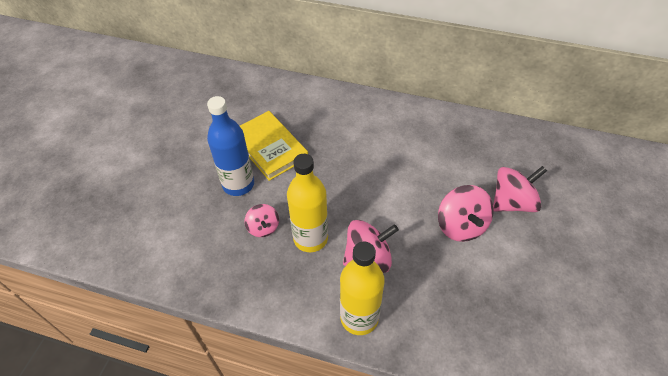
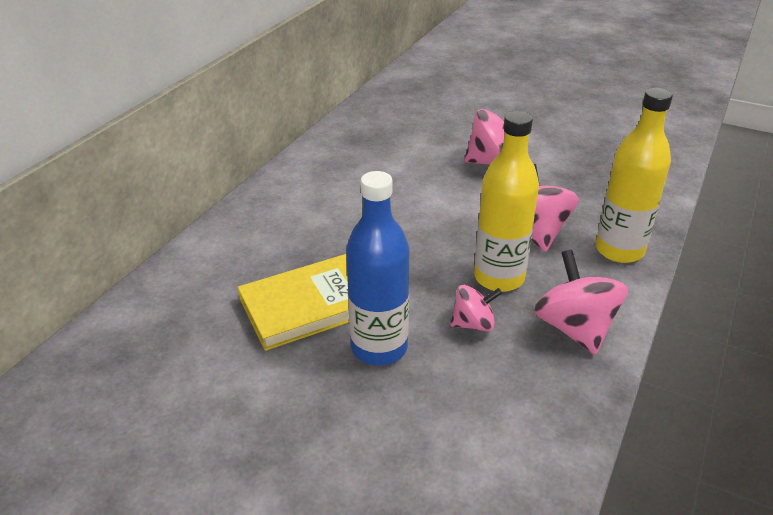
camera: 80 degrees left, 15 degrees down
(512, 202) = (468, 127): pink spinning top -> pink spinning top (574, 328)

